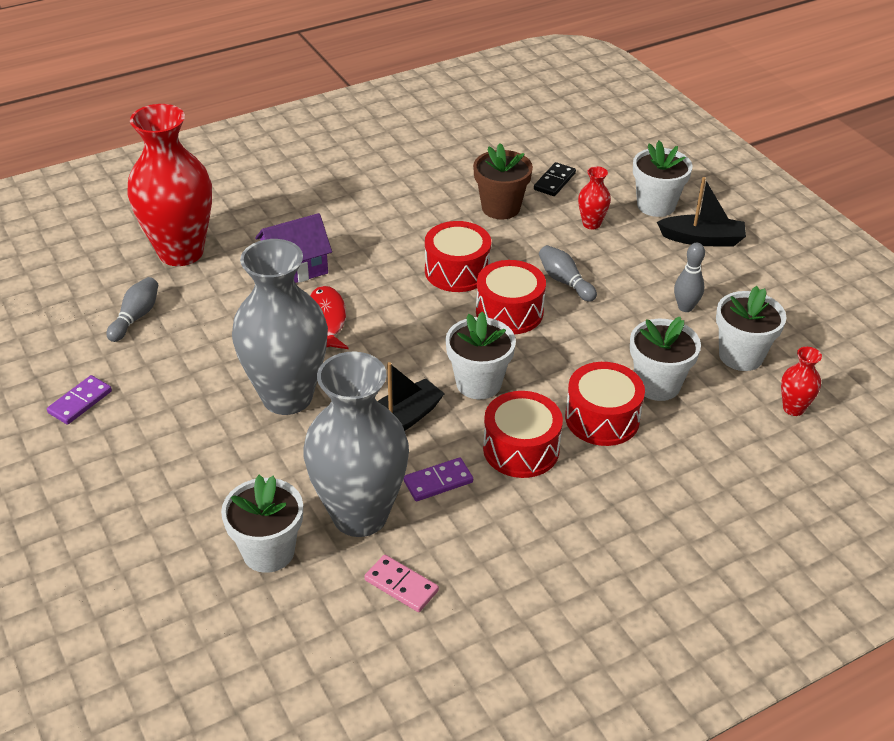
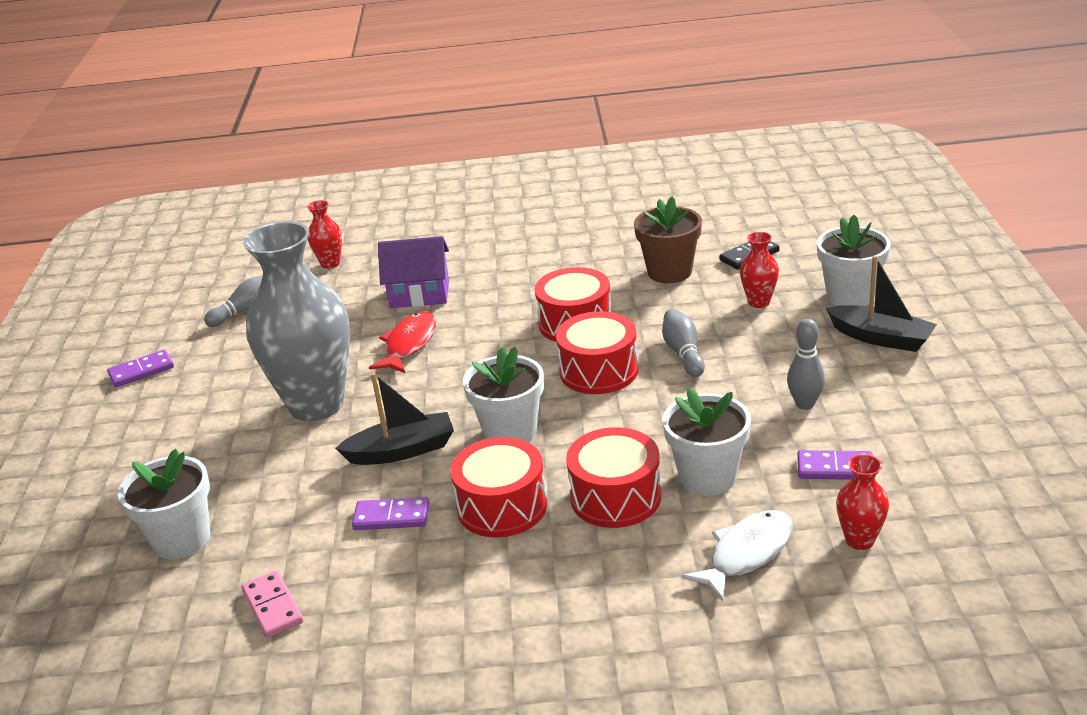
camera: 30 degrees right, 10 degrees down
(181, 252) = (330, 264): red vase -> red vase, size x0.41
(360, 515) = (291, 529): grey vase -> none
(726, 439) = (746, 554): none -> white fish
(741, 356) = (835, 468): white flower pot -> purple domino

